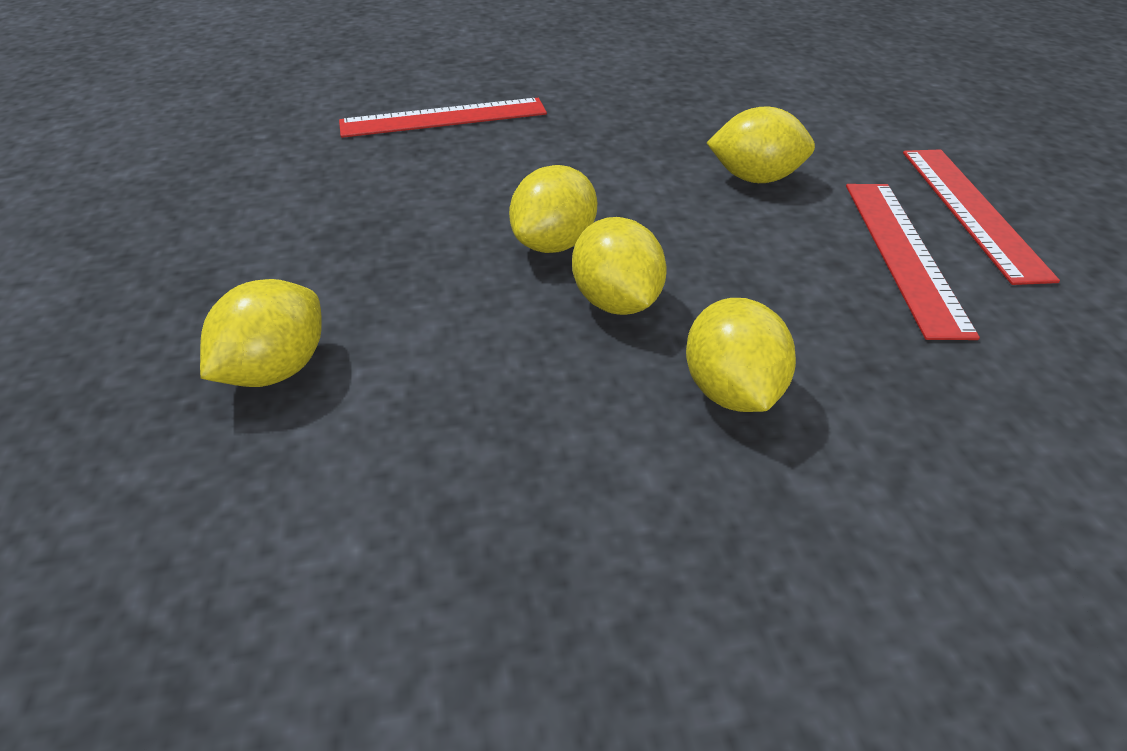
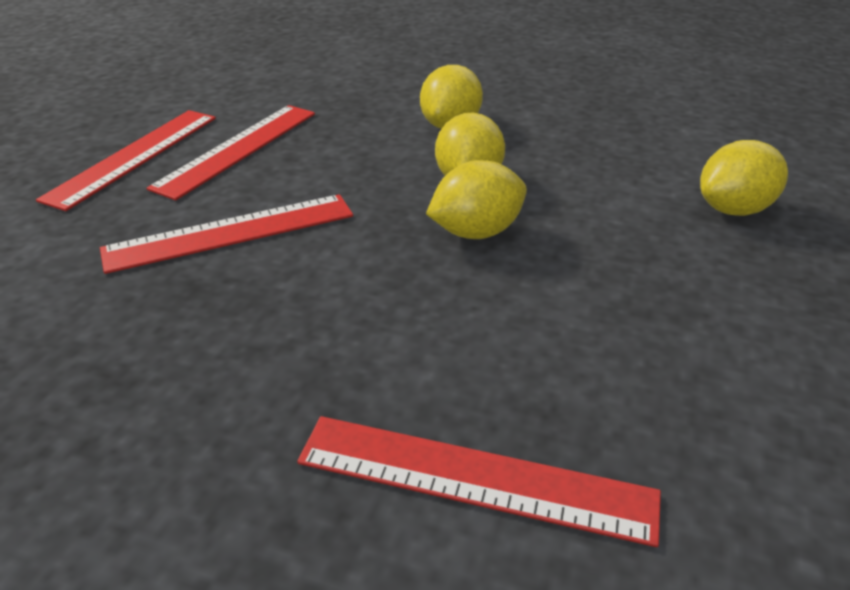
camera: 150 degrees left, 5 degrees down
(755, 178) = (230, 232): yellow lemon -> red ruler

